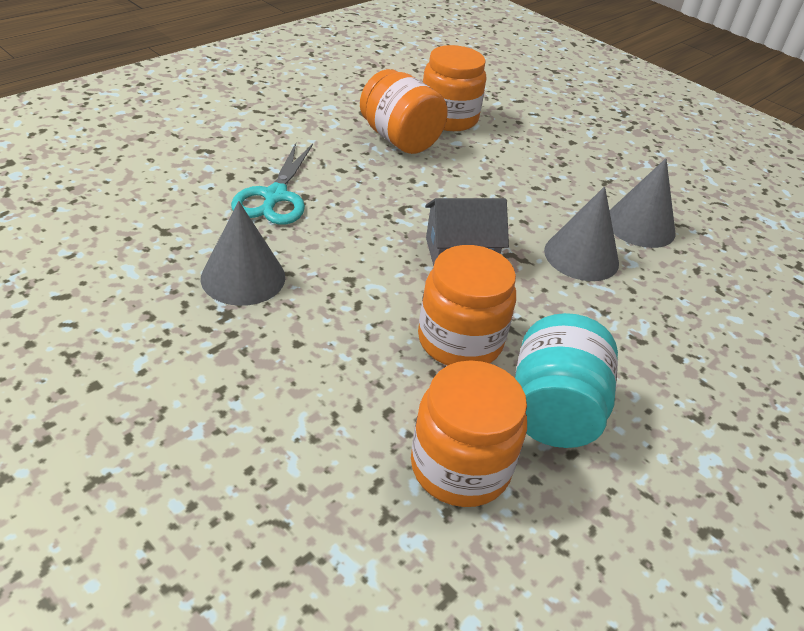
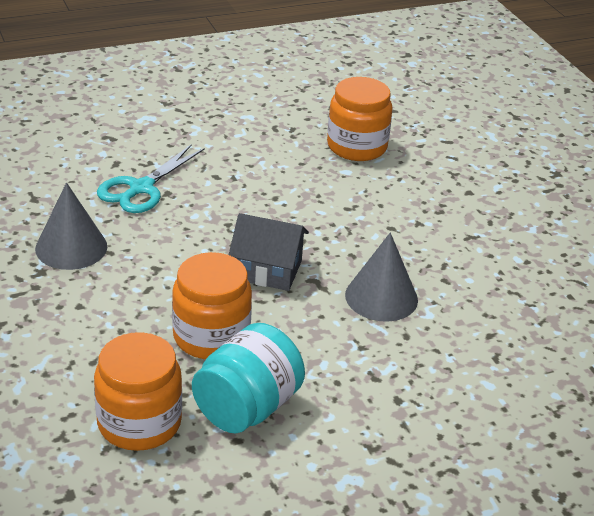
camera: 25 degrees right, 5 degrees down
(400, 139) = (291, 159): orange jar -> none
(640, 226) = (467, 284): grey cone -> none

